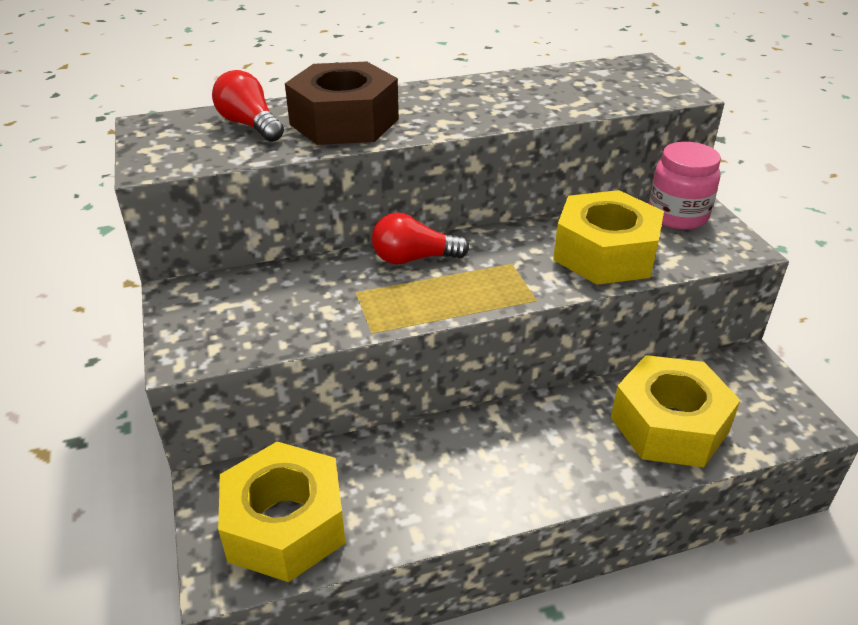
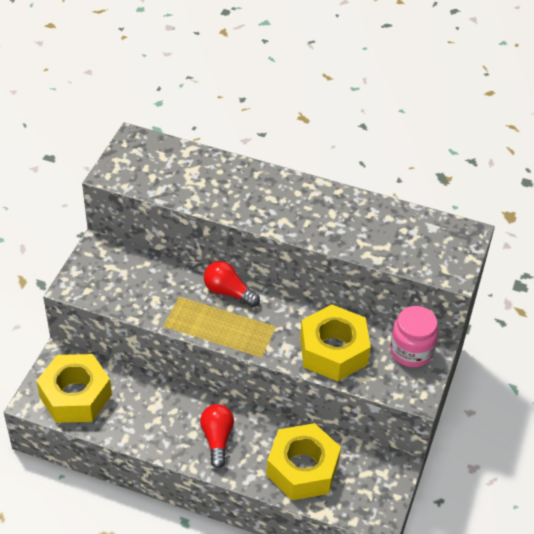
camera: 35 degrees right, 10 degrees up
(250, 125) = (181, 167): red light bulb -> red light bulb (217, 439)
(344, 122) = (231, 191): brown nut -> none

